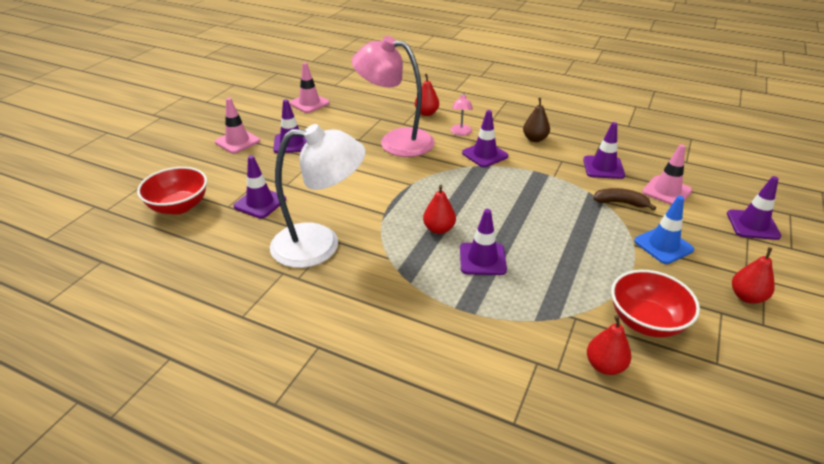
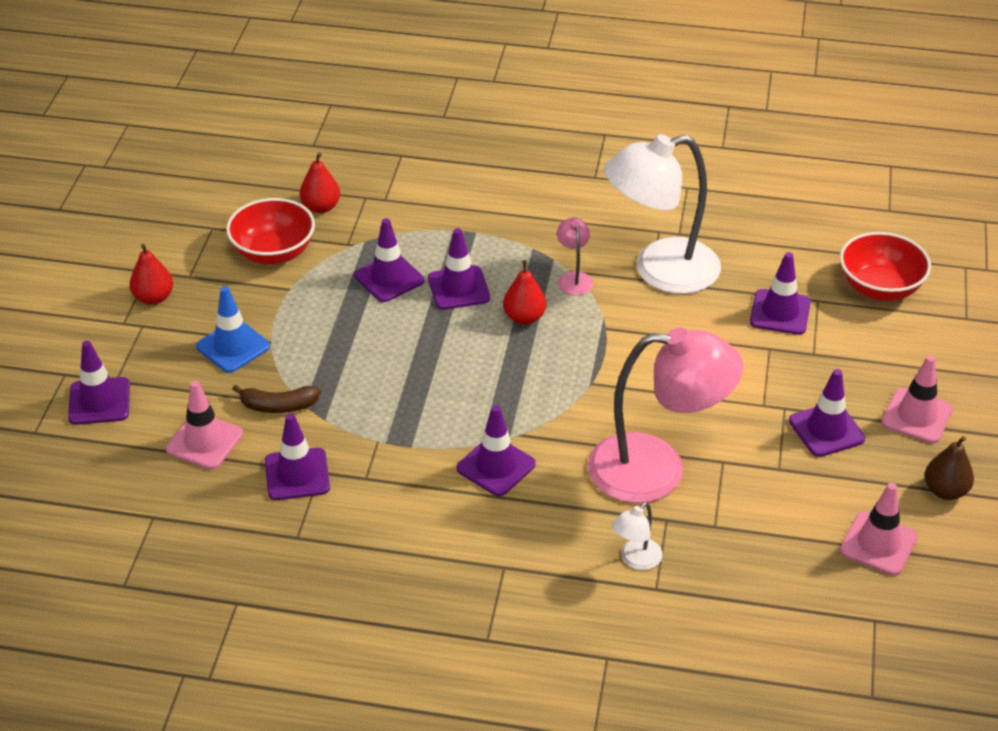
camera: 165 degrees right, 5 degrees up
(426, 113) = (635, 560): red pear -> white lamp
(461, 133) = (552, 514): pink lamp -> pink lamp (574, 278)
(535, 139) = (415, 524): brown pear -> brown pear (945, 491)
(539, 277) = (389, 278): none -> purple traffic cone

